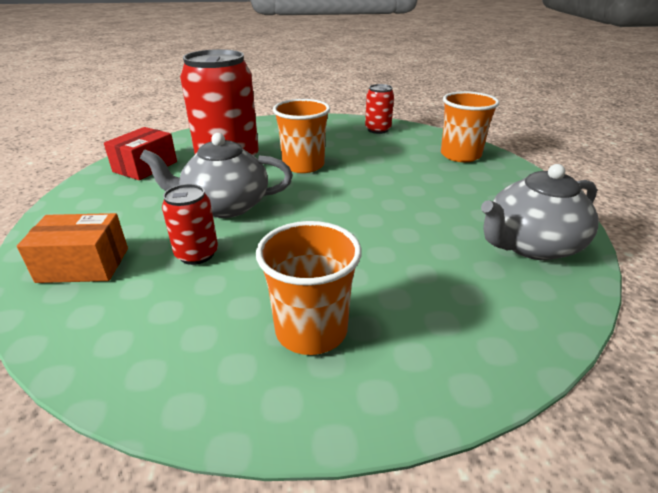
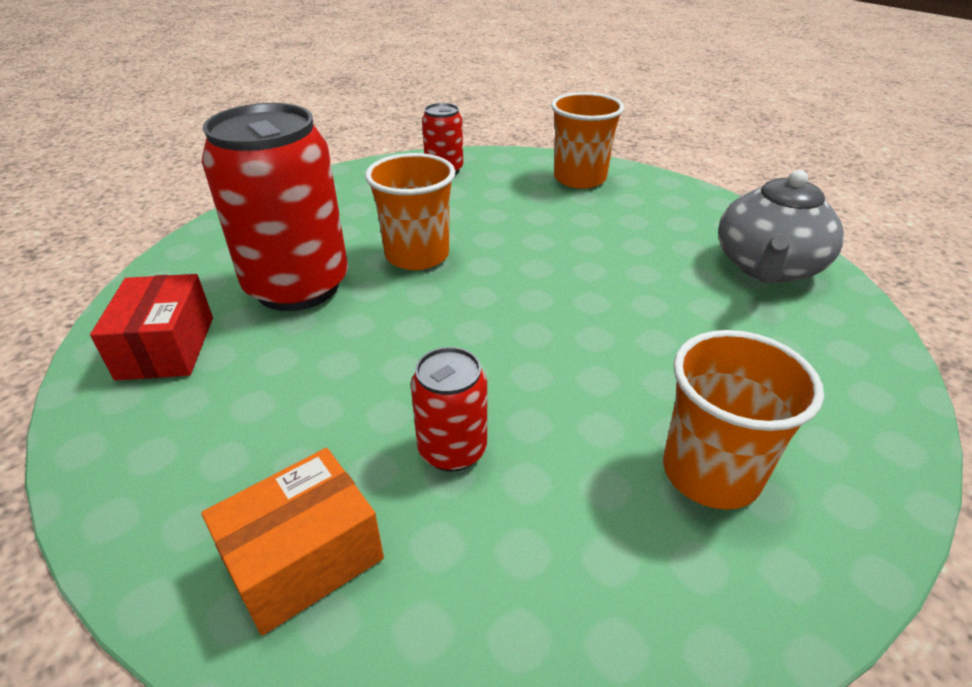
camera: 35 degrees left, 5 degrees up
(225, 206) = (392, 359): grey teapot -> none

